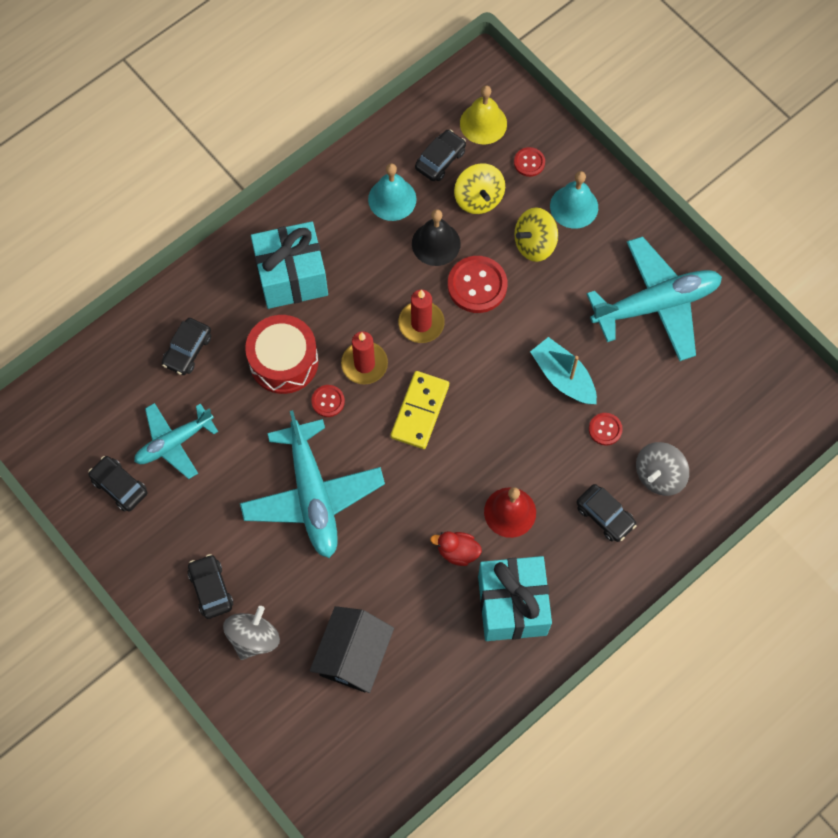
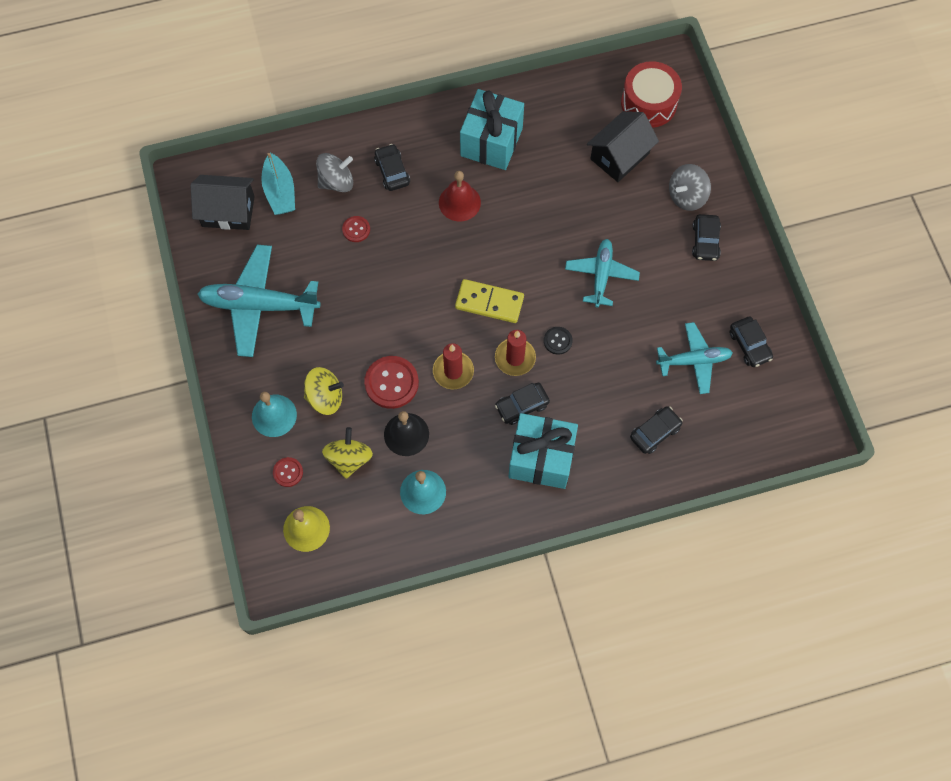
camera: 155 degrees left, 0 degrees up
(284, 361) = (579, 388): red drum -> red drum (649, 103)
(313, 495) = (601, 275): turquoise plane -> turquoise plane, size x0.62
(328, 401) = (557, 341): red button -> black button
(419, 411) = (489, 303): yellow domino -> yellow domino turned 60 degrees clockwise
(440, 160) = (362, 510): black car -> black car (522, 406)
(457, 552) = (512, 192): red duck -> none
(563, 377) = (365, 281): turquoise boat -> turquoise boat (280, 191)
(753, 389) = (228, 211): none -> black house

